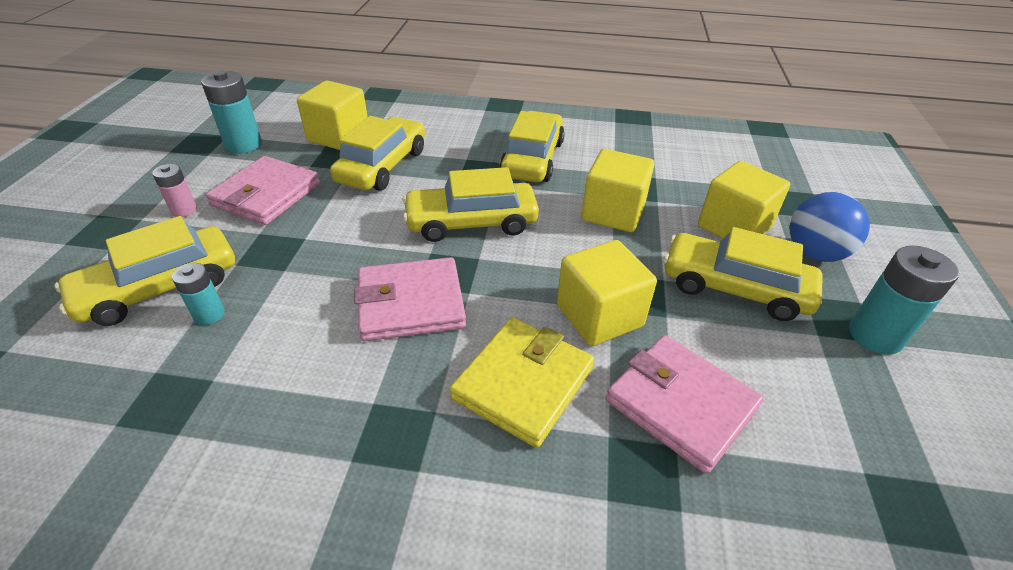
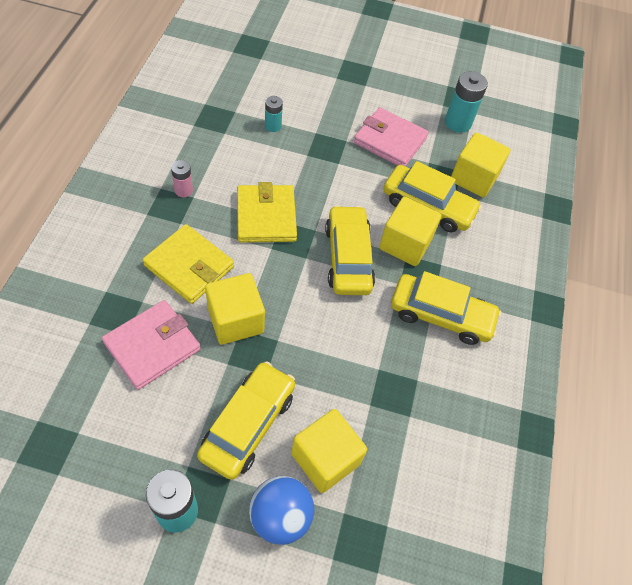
camera: 90 degrees right, 15 degrees up
(159, 287) = (298, 103): yellow car -> none
(184, 210) = (373, 103): pink battery -> pink battery (183, 190)
(410, 303) = (266, 216): pink wallet -> yellow wallet
(613, 212) = (354, 361): yellow cube -> yellow cube (405, 244)

